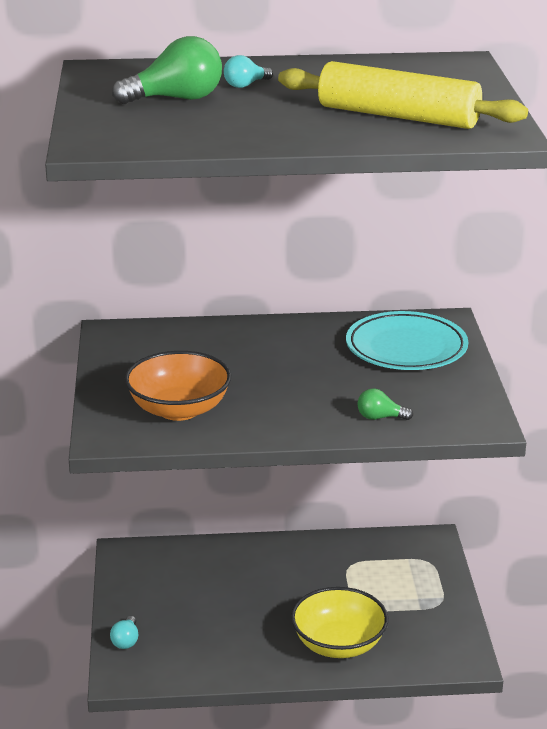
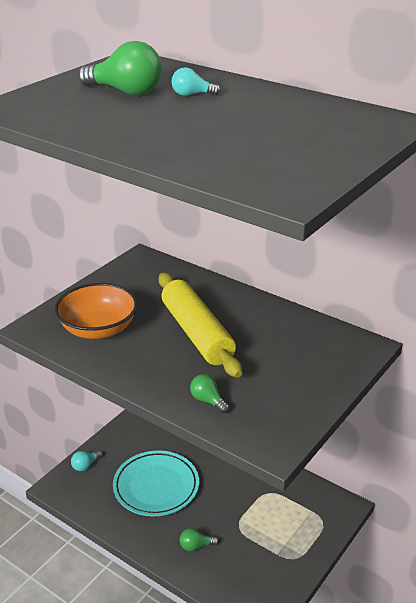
camera: 40 degrees right, 5 degrees up
(338, 644) = (196, 546): yellow bowl -> green light bulb
(398, 116) = (241, 150): yellow rolling pin -> yellow rolling pin (197, 333)
(406, 348) = (306, 354): turquoise plate -> turquoise plate (156, 486)

